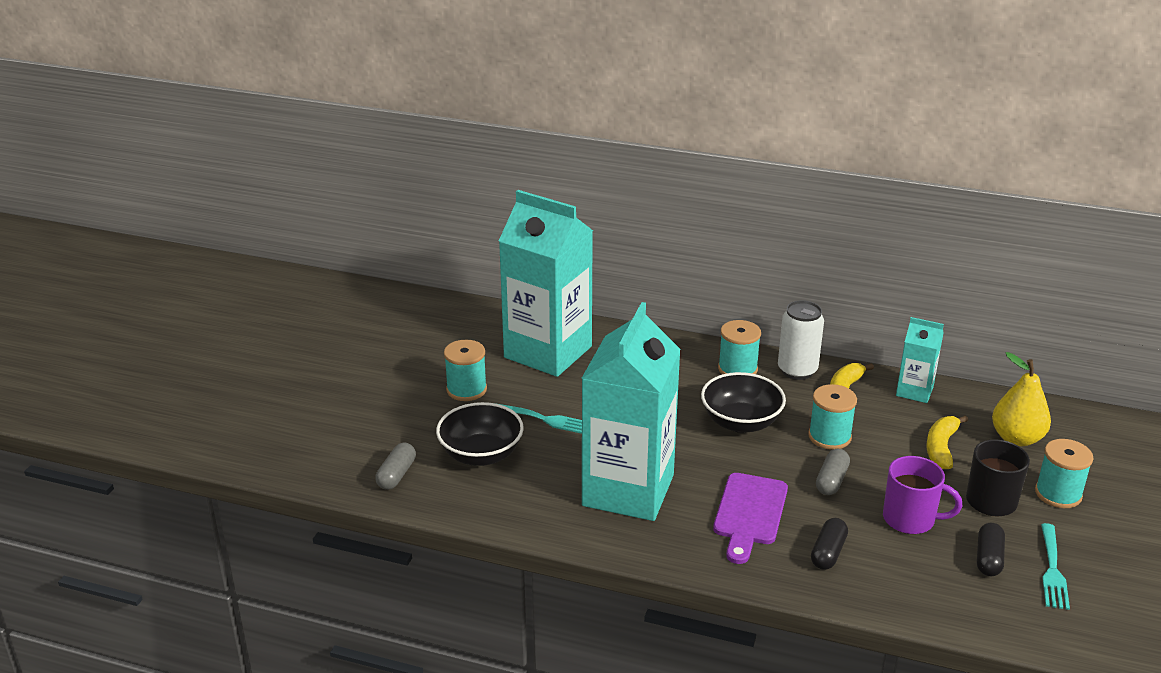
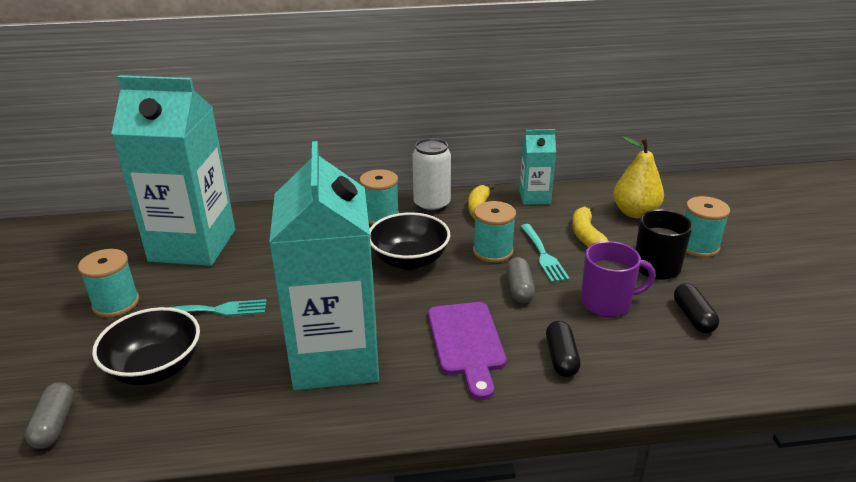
camera: 25 degrees left, 0 degrees up
(1052, 570) = (747, 310): turquoise fork -> turquoise fork (543, 255)

